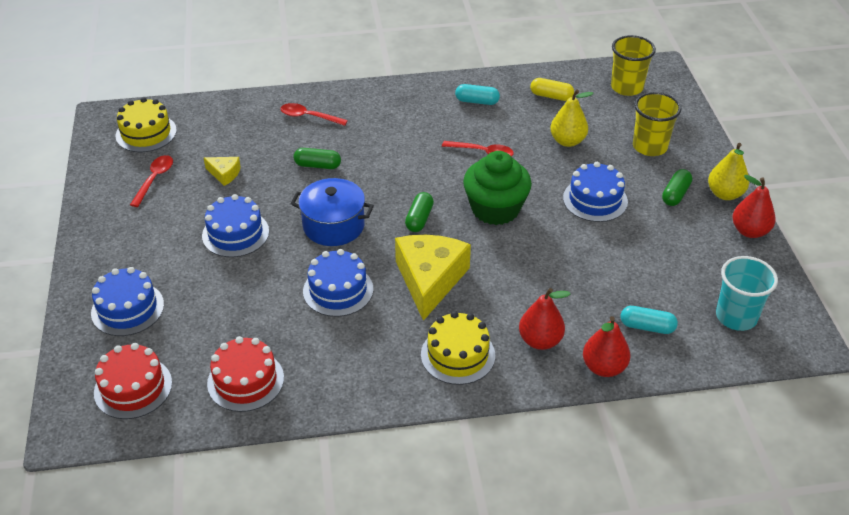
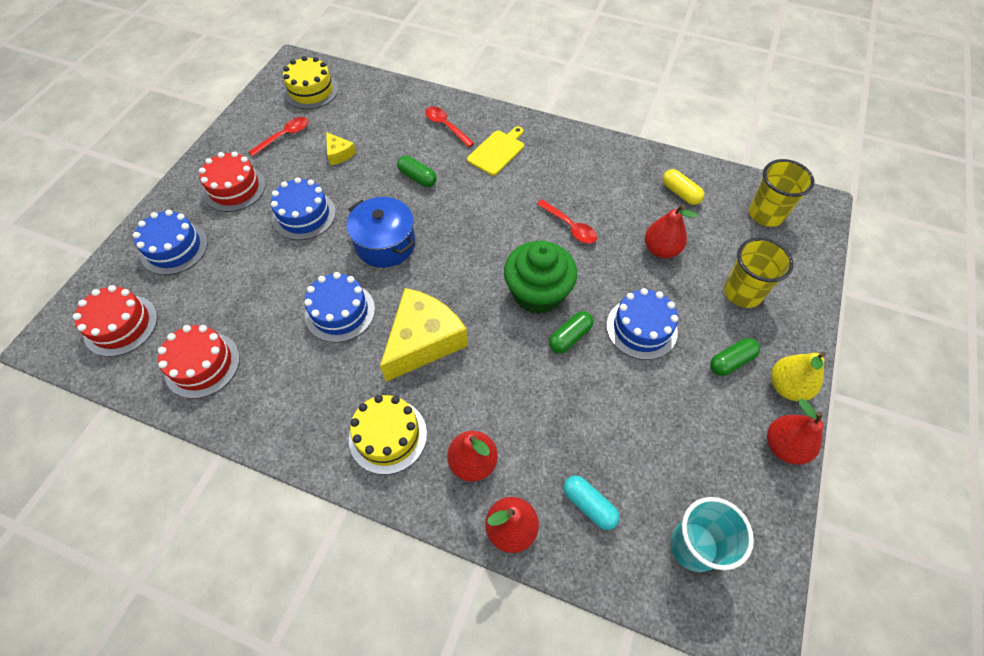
camera: 30 degrees right, 15 degrees up
(143, 239) = (234, 188): none -> red cake
(373, 120) = (497, 151): none -> yellow cutting board
(419, 219) = (461, 271): green capsule -> green capsule (570, 337)
(477, 101) = (604, 170): turquoise capsule -> none
(567, 141) = (661, 249): yellow pear -> red pear

